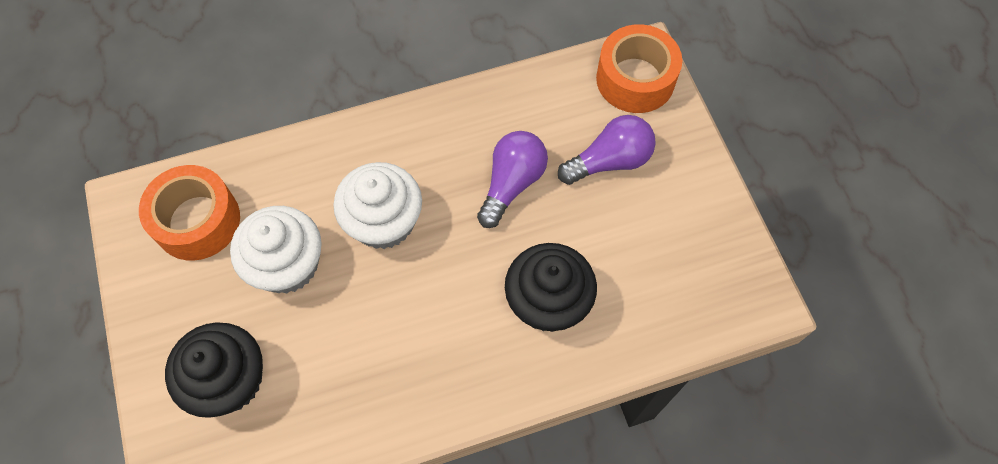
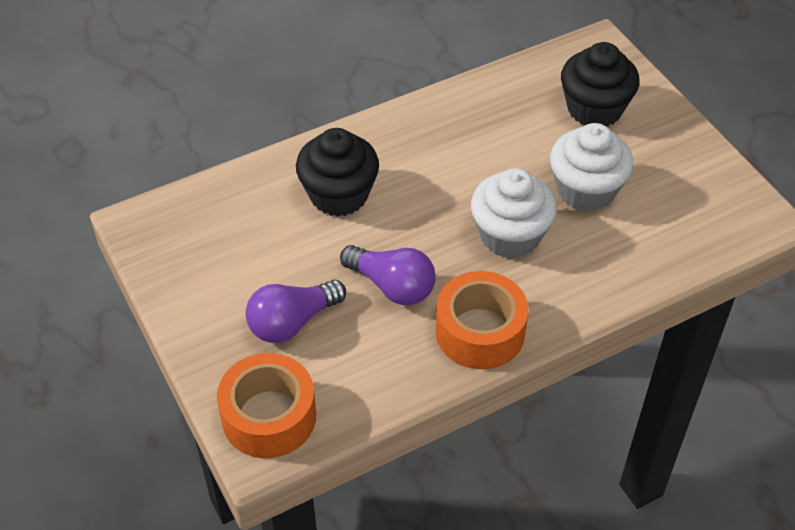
camera: 170 degrees right, 15 degrees down
(197, 221) = (688, 212): orange tape -> orange tape (480, 331)
(512, 184) = (392, 286): purple light bulb -> purple light bulb turned 75 degrees counterclockwise

